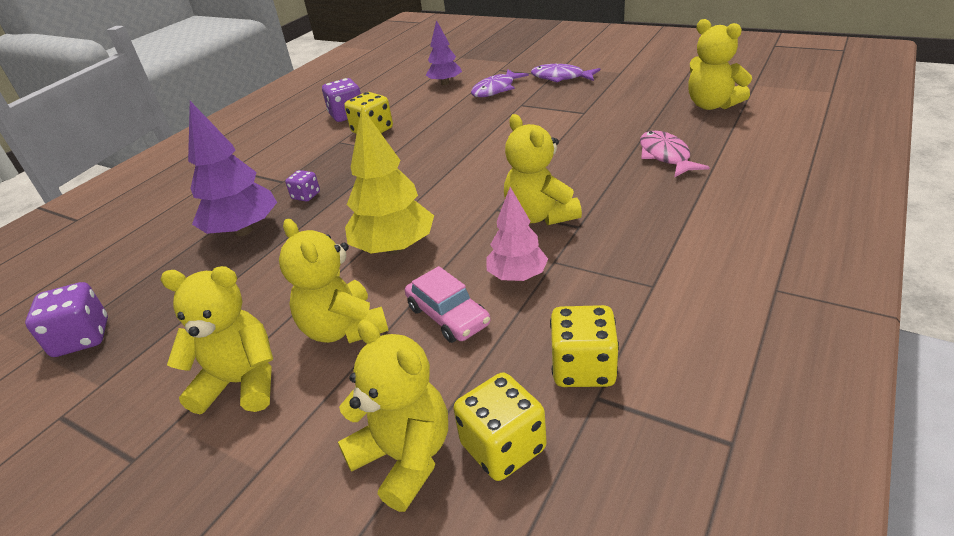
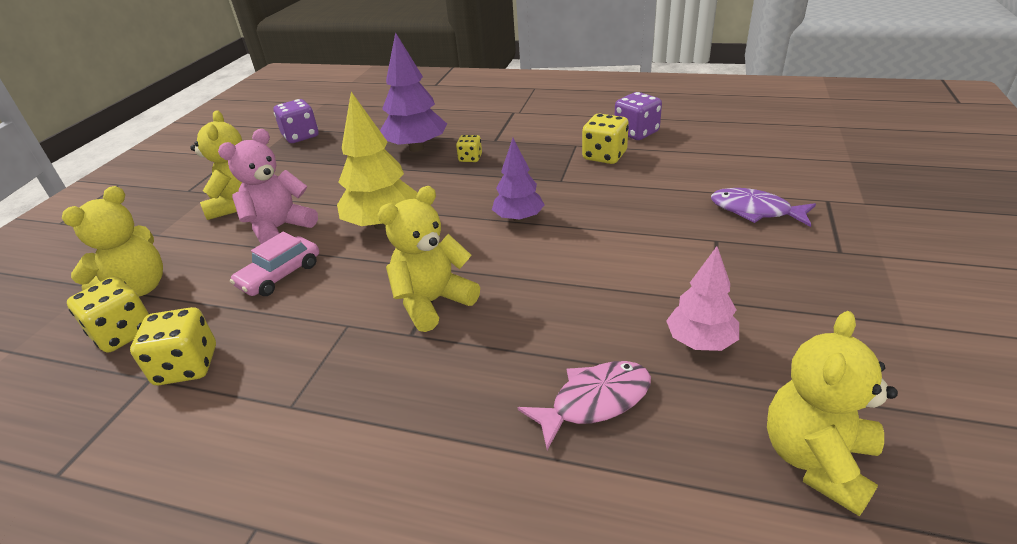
camera: 75 degrees right, 0 degrees up
(306, 196) = (470, 158): purple dice -> yellow dice
(343, 329) = (280, 228): yellow teddy bear -> pink teddy bear
(445, 83) = (754, 169): purple tree -> purple tree (518, 218)
(517, 276) = (327, 304): pink tree -> pink tree (700, 341)
(560, 78) = (833, 260): purple fish -> none

